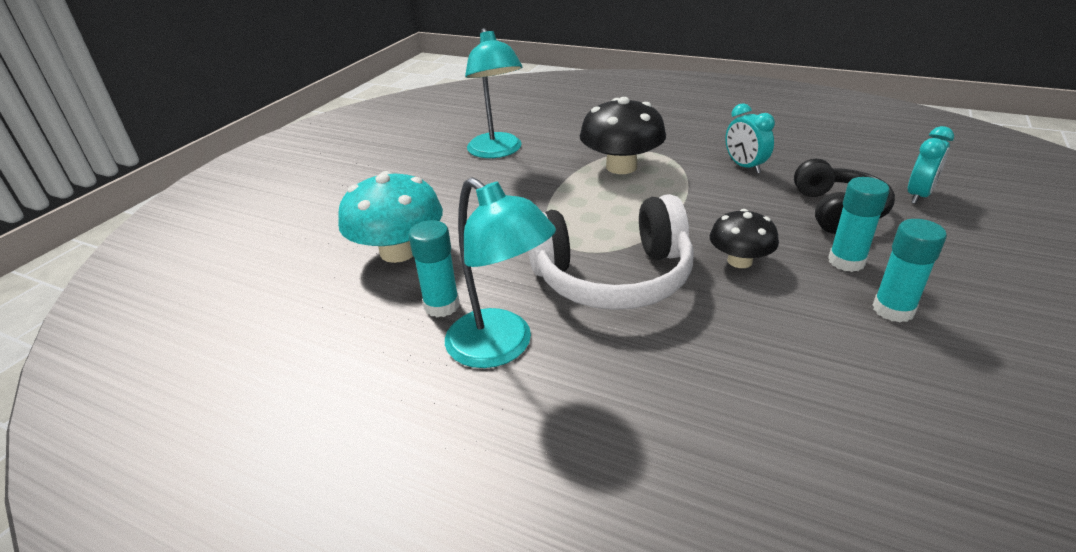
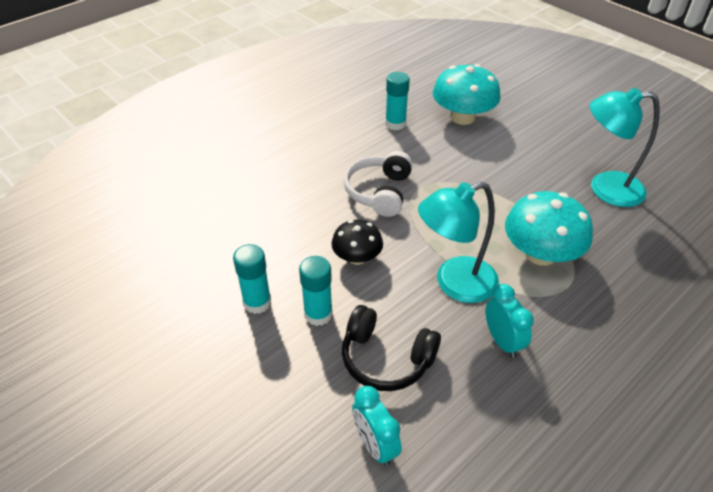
camera: 110 degrees right, 10 degrees up
(501, 348) = (346, 136): turquoise lamp -> turquoise lamp (454, 283)
(612, 277) = (379, 192): white headphones -> white headphones, size x0.65
(621, 167) = (540, 254): black mushroom -> turquoise mushroom
(744, 166) = (502, 341): turquoise clock -> turquoise clock turned 75 degrees clockwise

